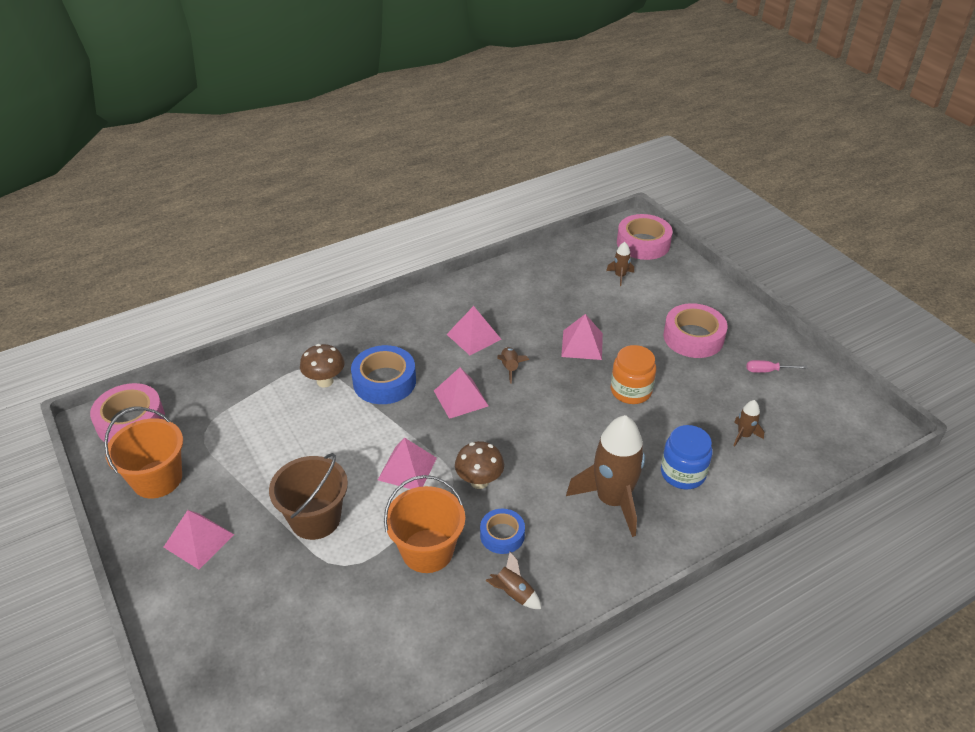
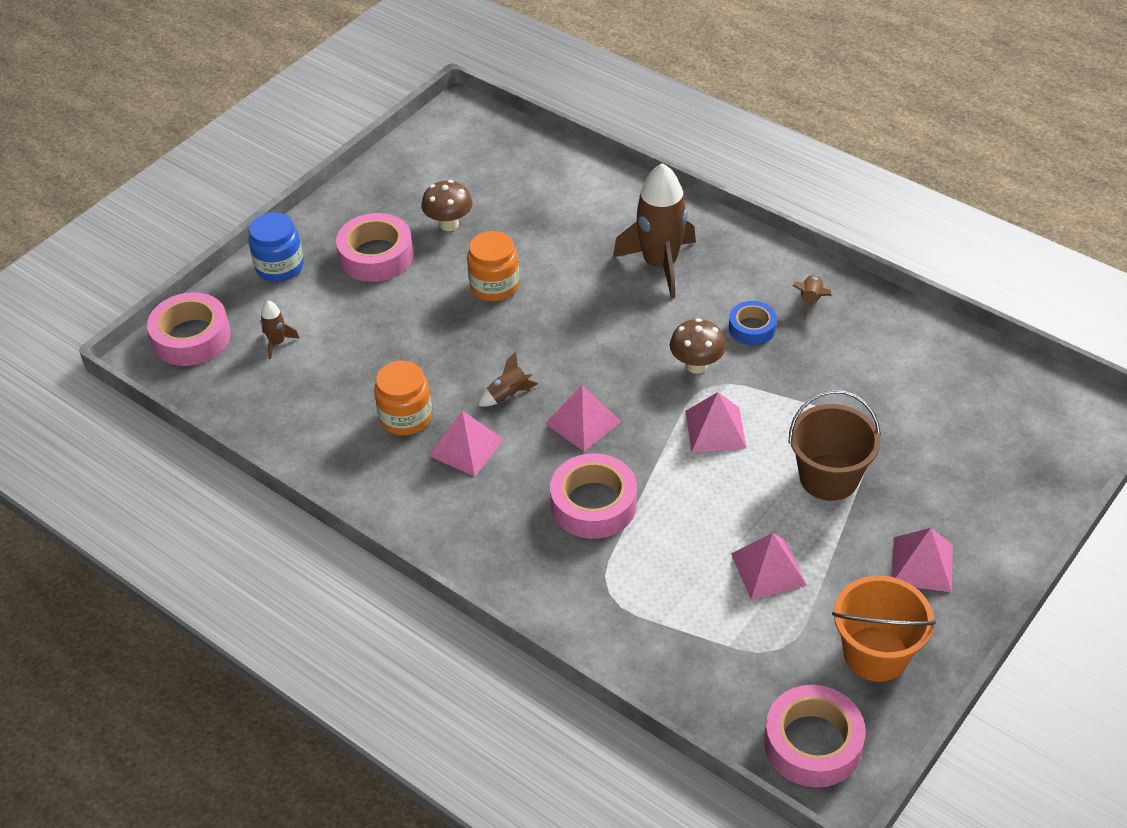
camera: 110 degrees left, 5 degrees up
(325, 381) = (625, 565): brown mushroom -> brown mushroom (449, 224)
(384, 381) = (593, 504): blue tape -> pink tape
(427, 551) = (806, 375): orange bucket -> none
(518, 316) = (405, 417): none -> orange jar
(582, 344) = (434, 344): pink pyramid -> pink pyramid (768, 569)
(683, 473) = (595, 225): blue jar -> blue jar (280, 267)
(744, 435) = (518, 194): brown rocket -> none
(767, 371) = (408, 192): pink screwdriver -> none

